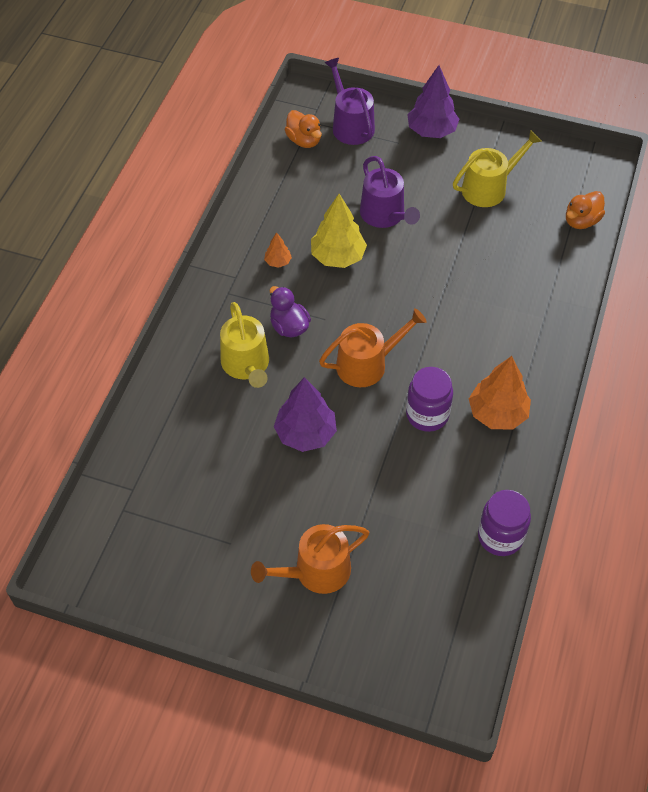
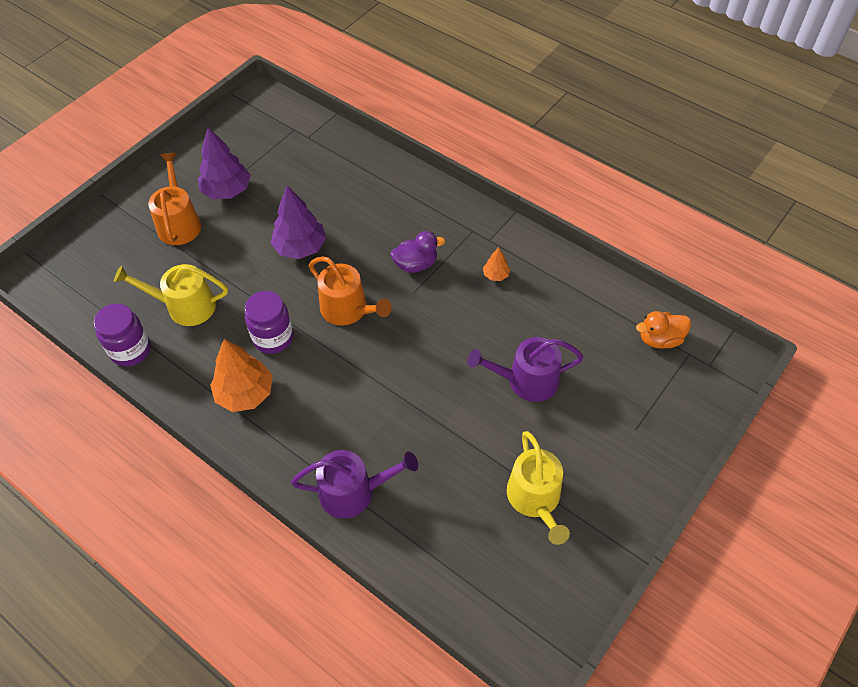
camera: 110 degrees right, 0 degrees up
(246, 365) = (388, 226): yellow watering can -> yellow watering can (185, 306)
(337, 257) = (484, 323): yellow tree -> none
(350, 125) = (675, 390): purple watering can -> purple watering can (353, 492)
(367, 364) = (348, 310): orange watering can -> orange watering can turned 45 degrees counterclockwise
(431, 131) = (647, 471): purple tree -> purple tree (227, 191)
(581, 221) = (450, 583): orange duck -> none

